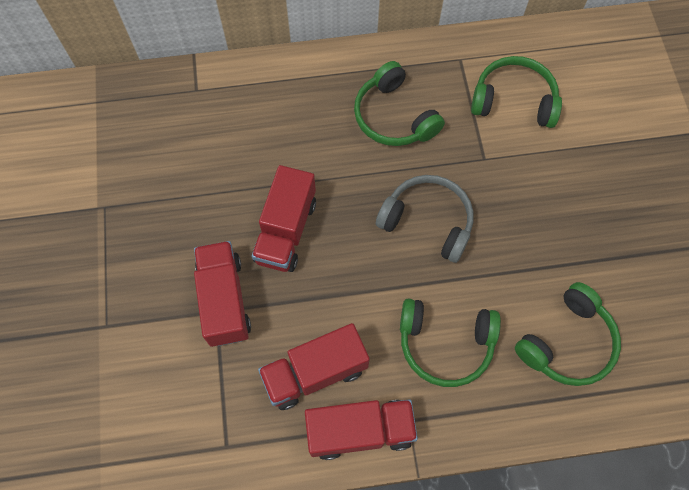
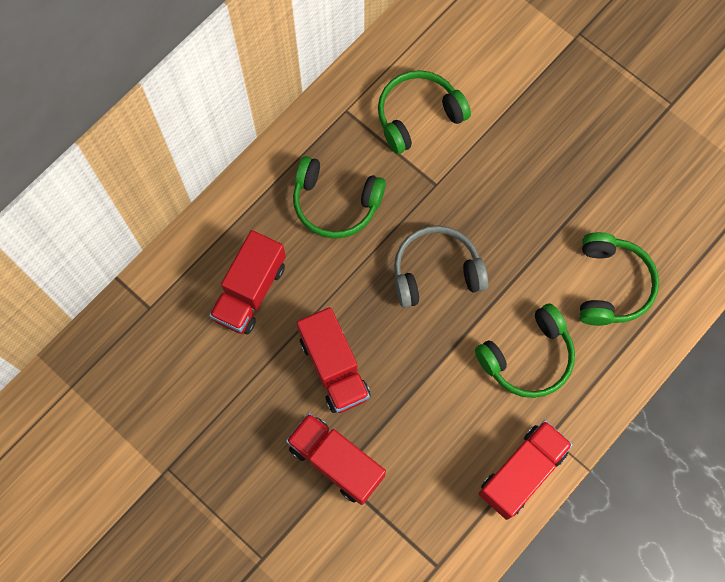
camera: 40 degrees left, 5 degrees up
(315, 372) = (453, 458): red truck -> red truck (250, 291)

